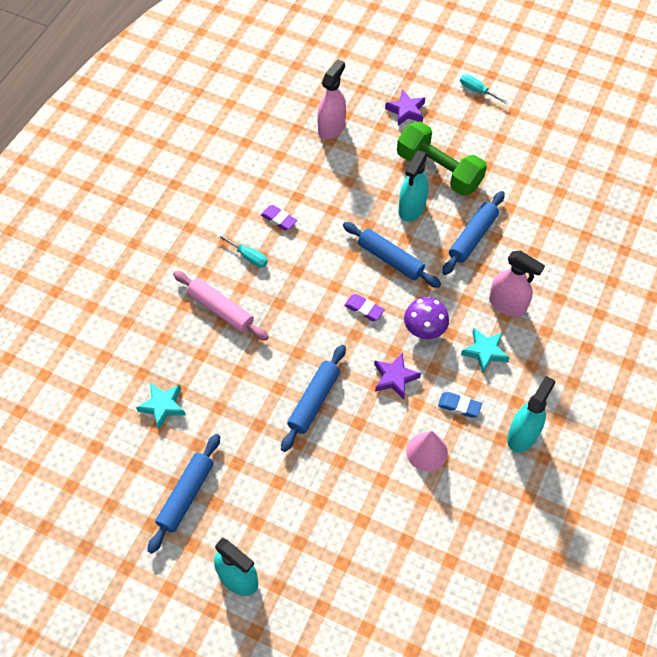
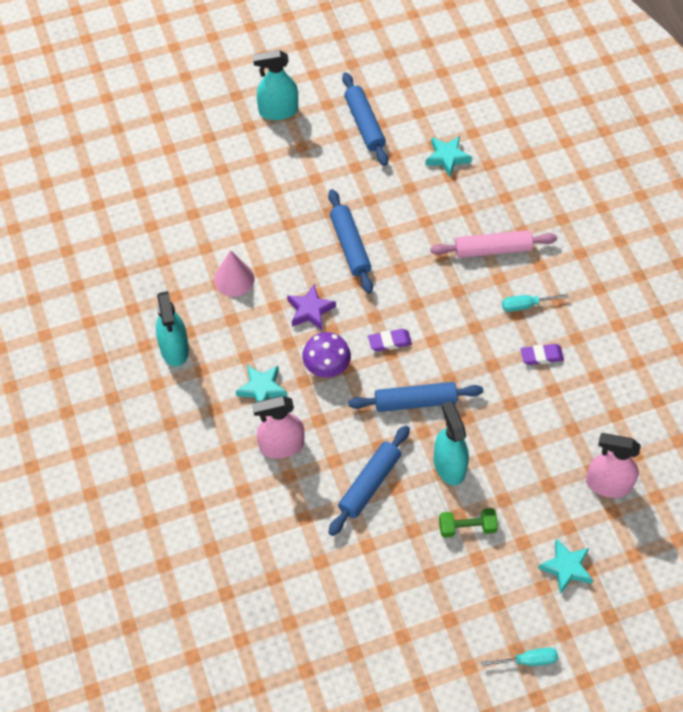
camera: 135 degrees right, 0 degrees up
(331, 127) = (607, 484): pink spray bottle -> pink spray bottle turned 120 degrees clockwise
(406, 111) = (566, 568): purple star -> turquoise star
(439, 170) = (467, 527): green dumbbell -> green dumbbell, size x0.51
(459, 406) = (241, 330): blue eraser -> none
(472, 237) = (369, 484): blue rolling pin -> blue rolling pin turned 45 degrees clockwise

